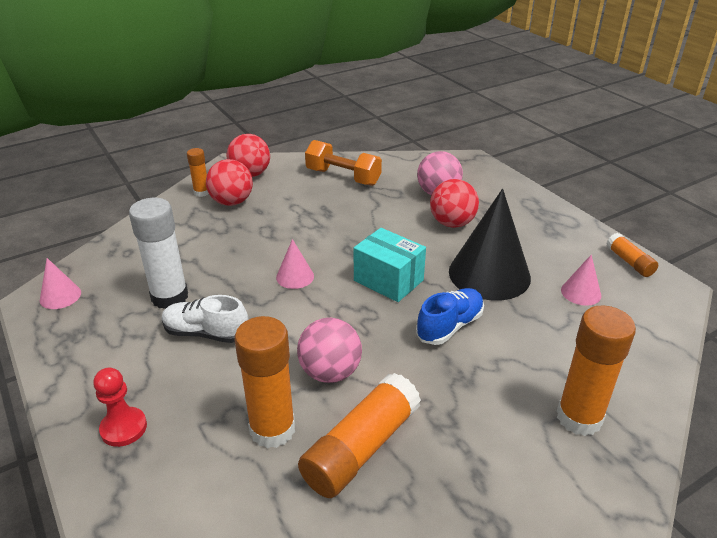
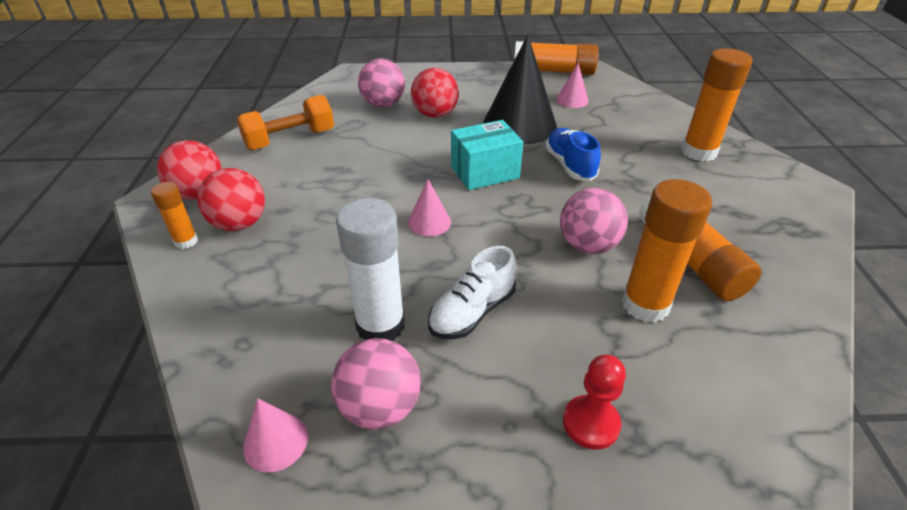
camera: 60 degrees left, 5 degrees up
(99, 324) = (380, 407): none -> pink ball
(629, 262) = (553, 71): orange glue stick -> orange glue stick, size x1.85

